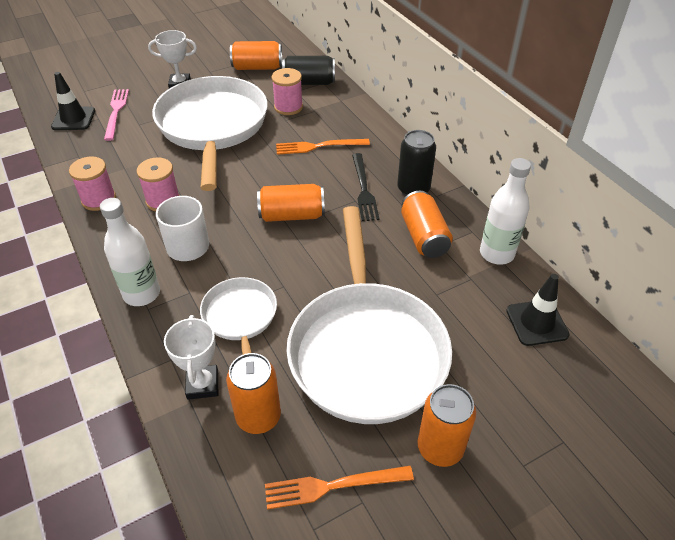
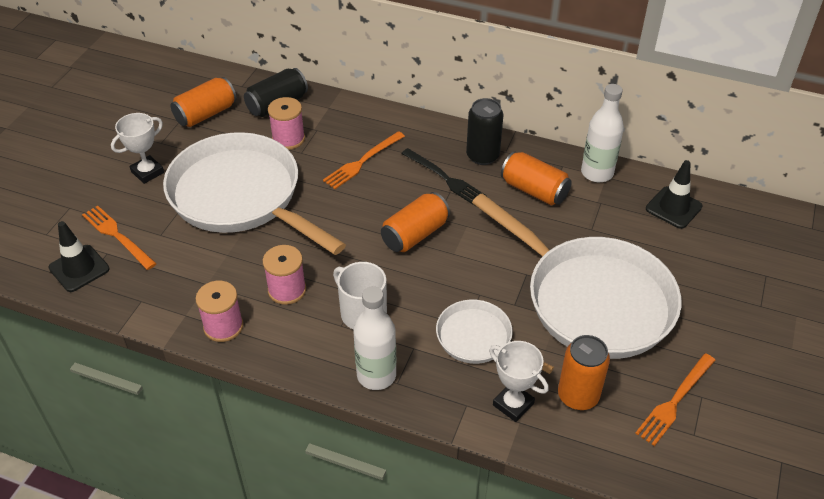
camera: 40 degrees left, 0 degrees up
(116, 112) = (117, 236): pink fork -> orange fork
(440, 448) = (707, 330): orange can -> none

